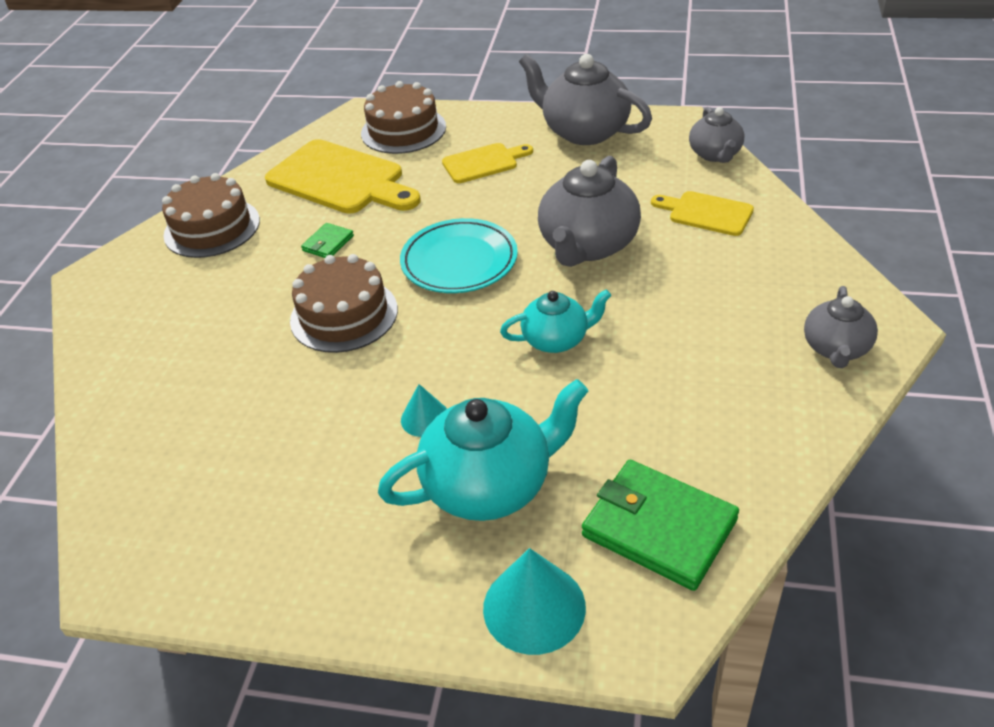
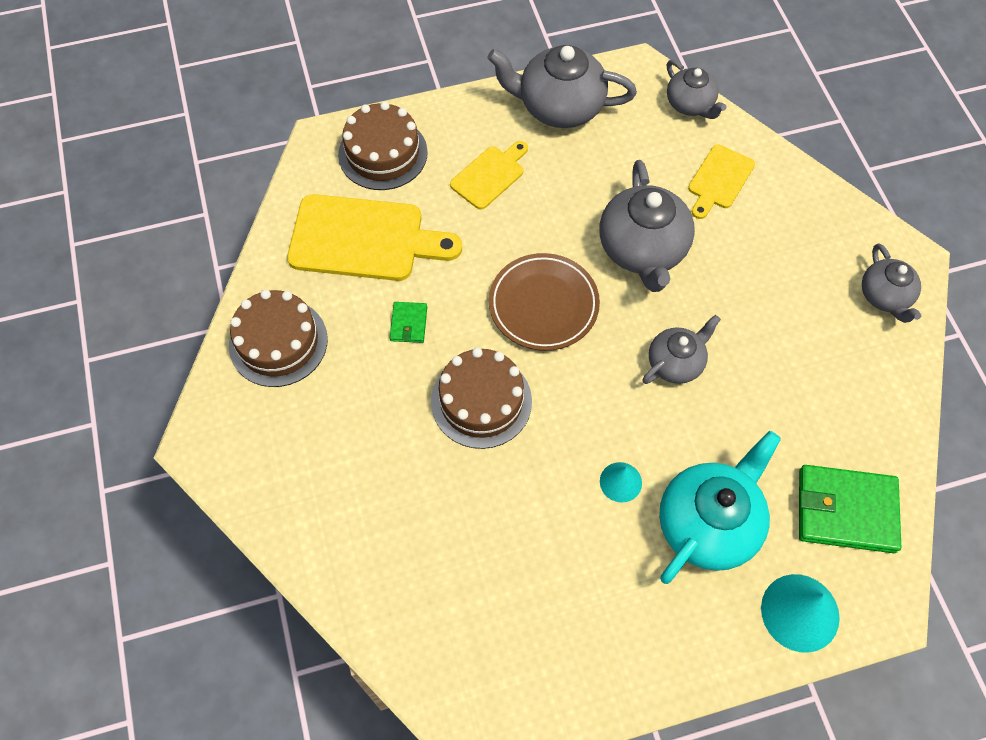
camera: 30 degrees left, 20 degrees up
(459, 261) = (543, 305): turquoise plate -> brown plate
(556, 339) = (676, 363): turquoise teapot -> grey teapot
(706, 213) = (719, 180): yellow cutting board -> yellow cutting board turned 60 degrees counterclockwise

